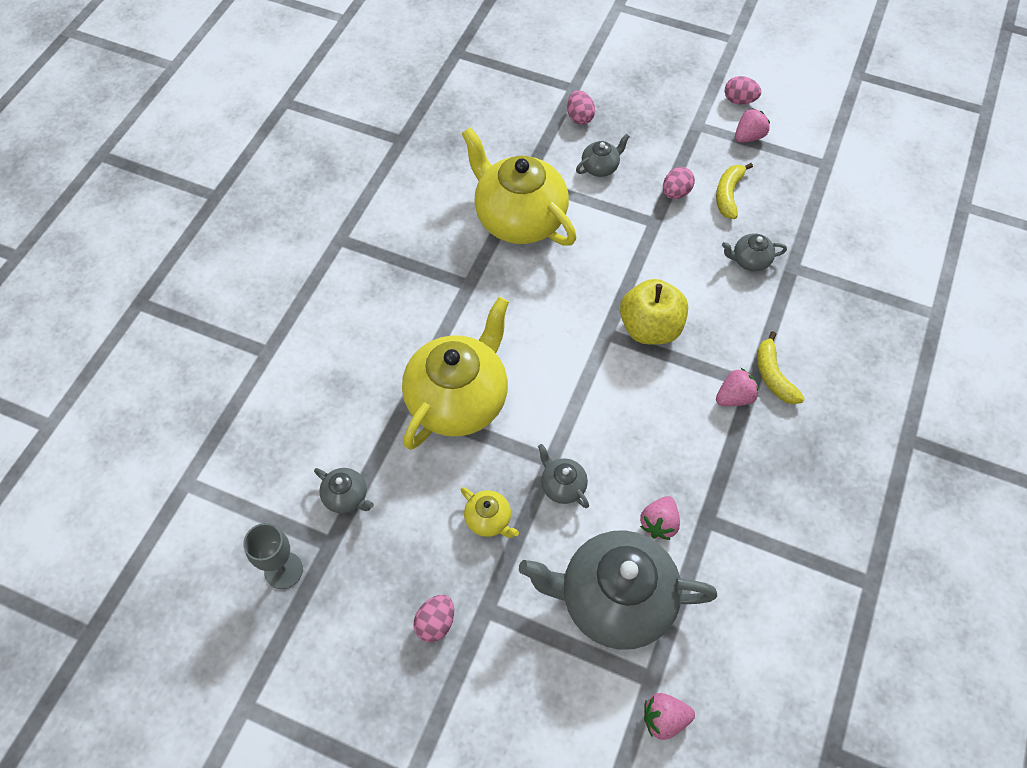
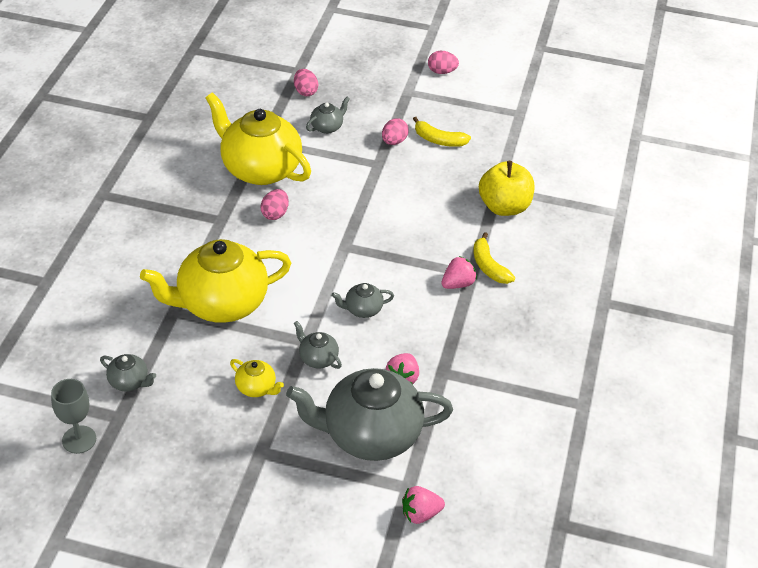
camera: 10 degrees left, 15 degrees down
(435, 623) = (218, 465): pink egg -> pink egg (275, 214)
(459, 399) = (221, 303): yellow teapot -> yellow teapot turned 135 degrees counterclockwise
(650, 328) = (381, 240): yellow apple -> yellow apple (504, 207)
(728, 195) = (439, 140): yellow banana -> yellow banana turned 75 degrees counterclockwise
(748, 137) = (452, 97): pink strawberry -> none
(750, 260) = (461, 186): grey teapot -> grey teapot (362, 309)

